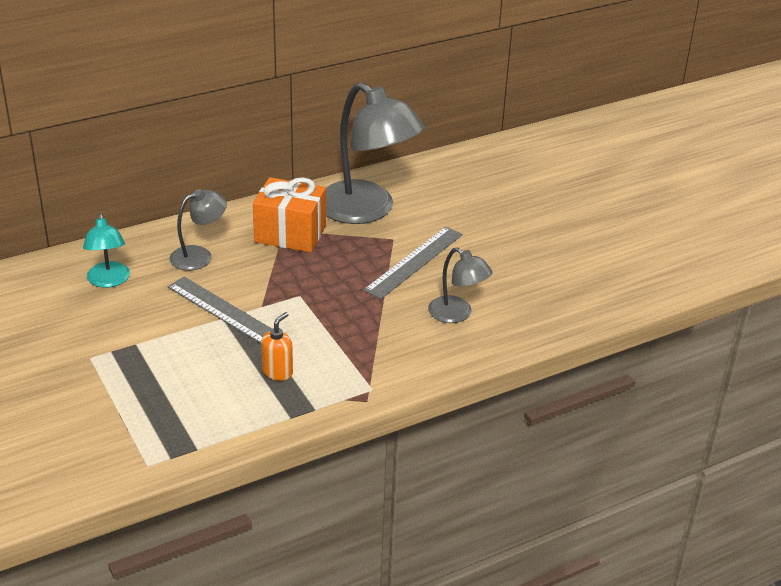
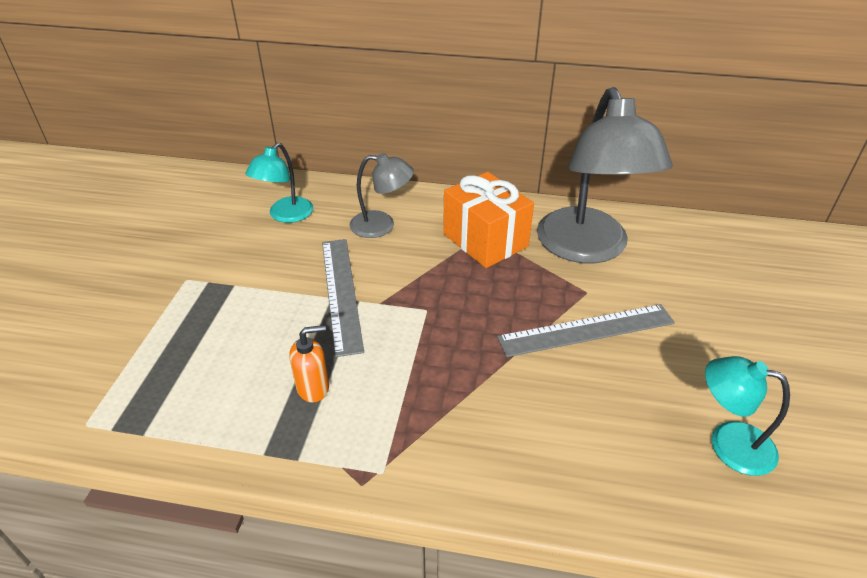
camera: 40 degrees right, 5 degrees up
(457, 314) = (578, 426): grey lamp -> none
(540, 285) = (728, 443): none -> turquoise lamp

